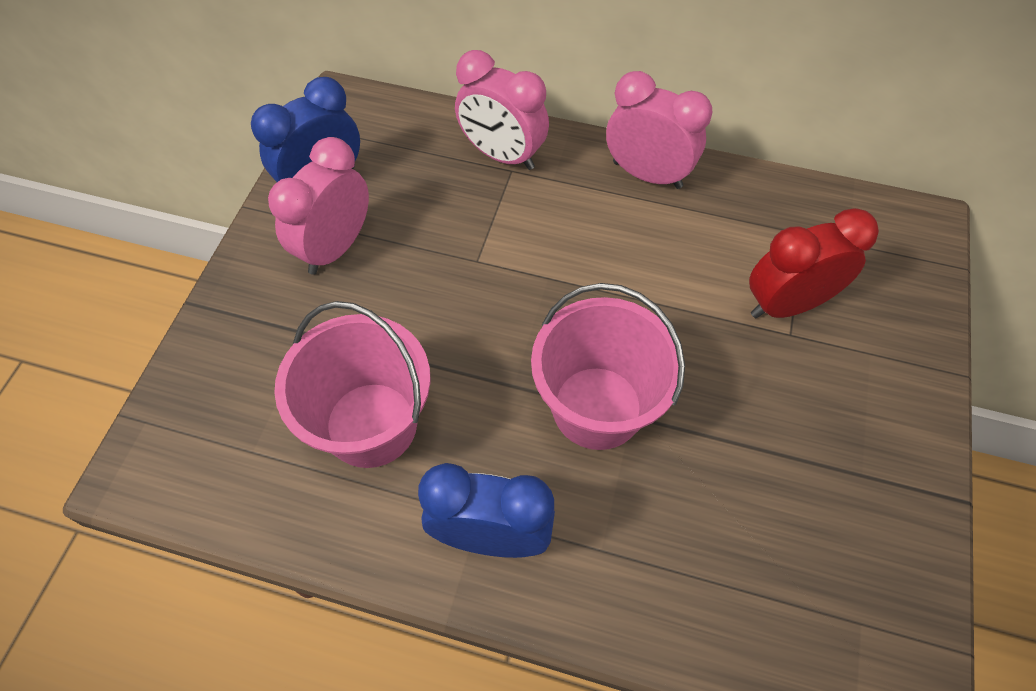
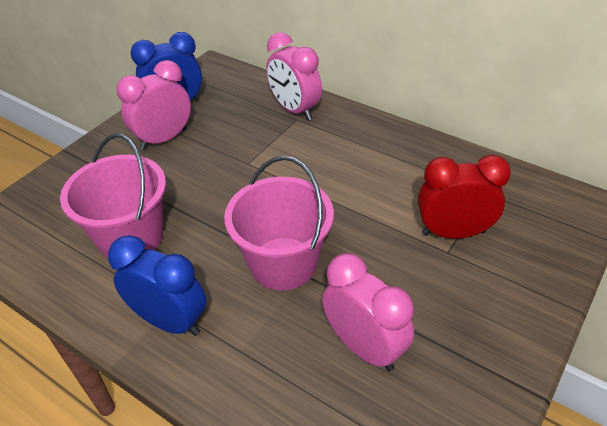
camera: 20 degrees right, 15 degrees down
(647, 174) = (387, 137): pink clock -> pink clock (364, 347)

